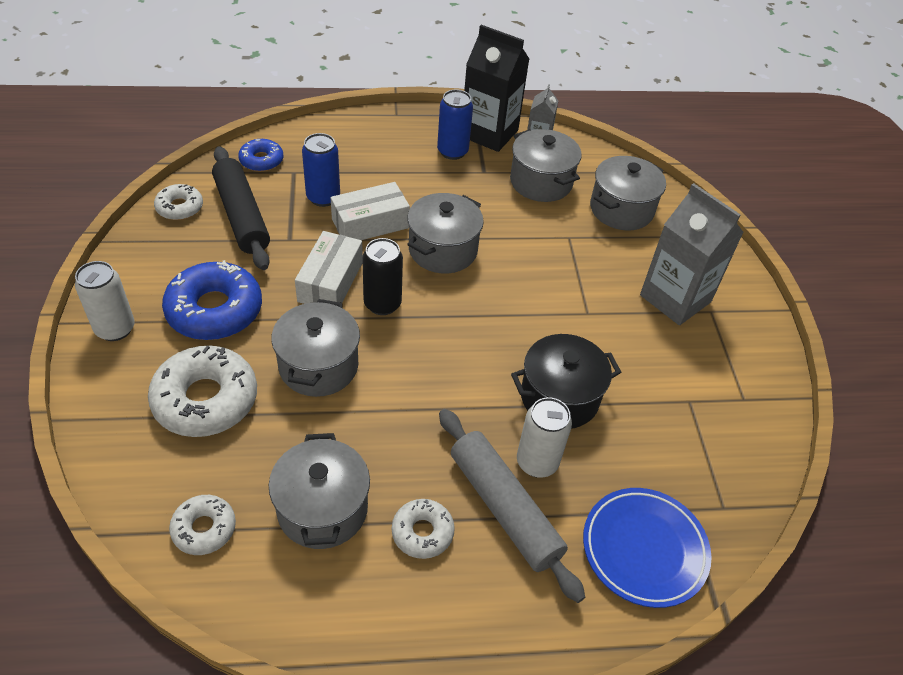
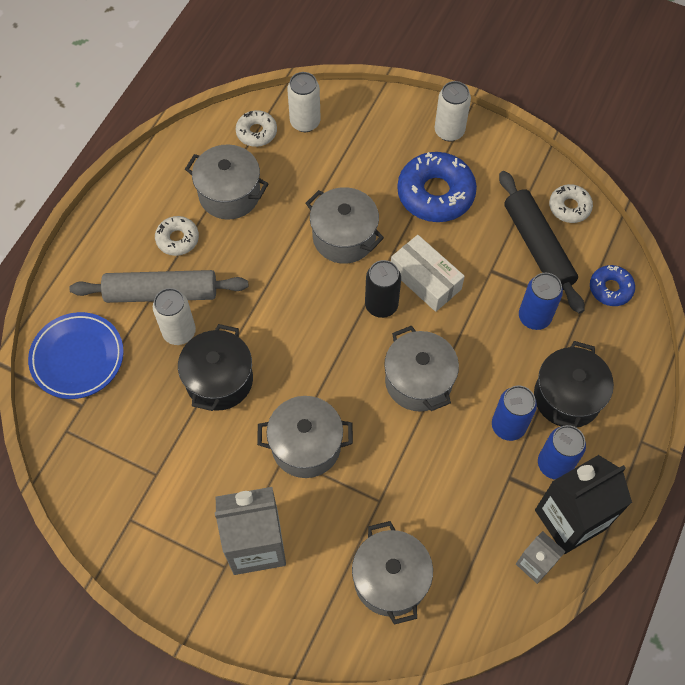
camera: 125 degrees right, 15 degrees up
(161, 479) = (305, 122): none -> white can
(205, 400) = (354, 162): white donut -> none
(241, 216) = (538, 247): black rolling pin -> black rolling pin turned 60 degrees clockwise
(370, 223) = (481, 339): white box -> none
(388, 159) = (567, 397): none -> black pot
(441, 184) = (508, 426): none -> blue can
(541, 182) = (468, 524): grey pot -> grey pot (306, 445)

